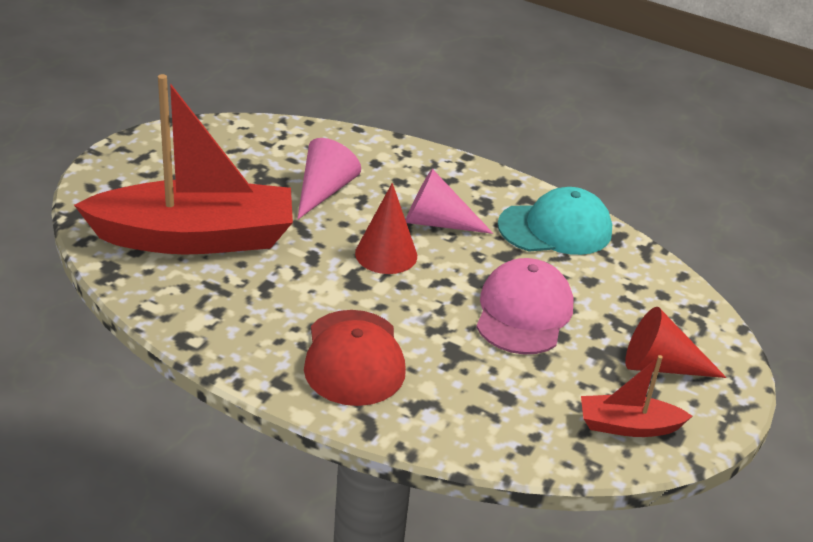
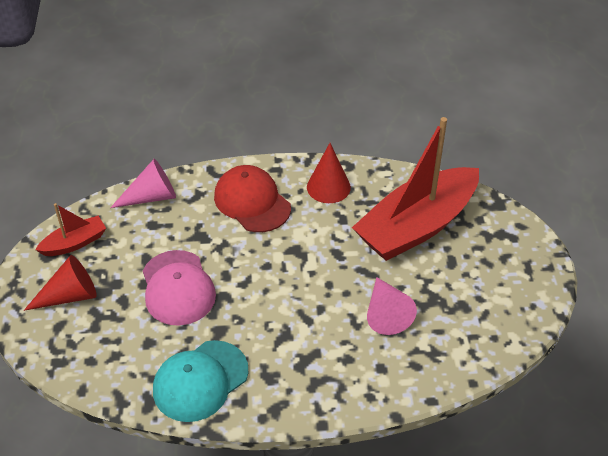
camera: 150 degrees right, 10 degrees up
(386, 254) = (296, 283): red cone -> red cone (328, 187)
(436, 222) = (287, 332): pink cone -> pink cone (152, 197)

